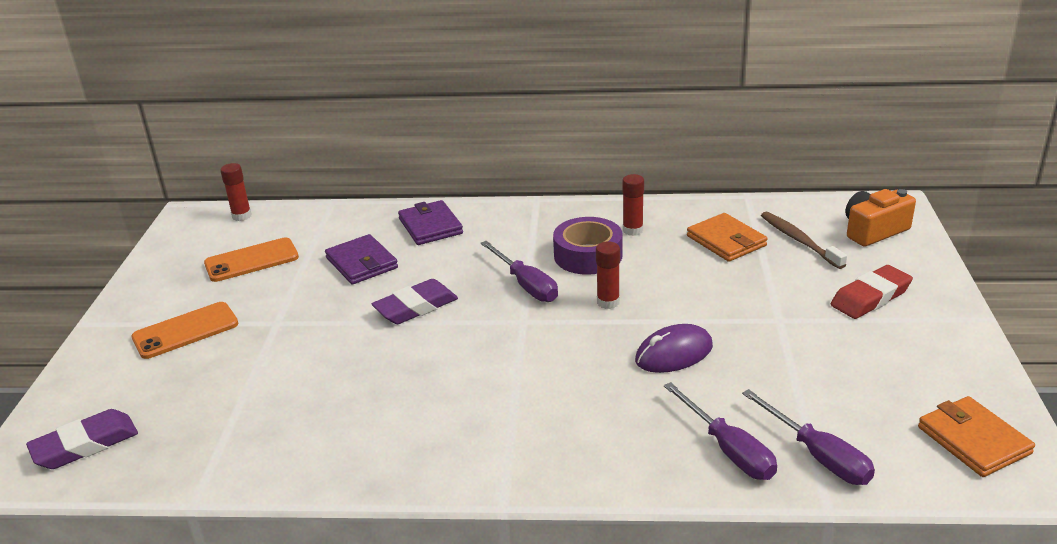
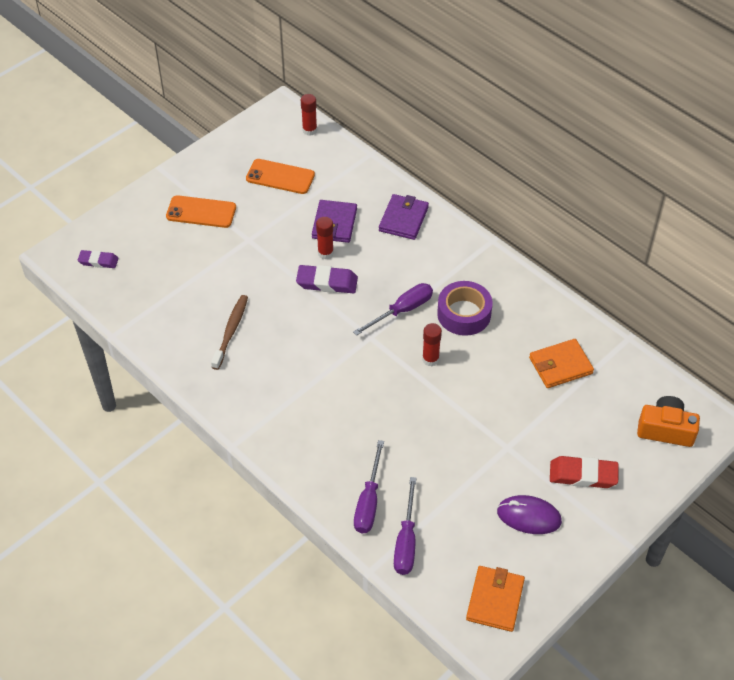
camera: 40 degrees right, 20 degrees up
(85, 445) = (98, 261): purple eraser -> purple eraser, size x0.64
(526, 285) = (402, 310): purple screwdriver -> purple screwdriver turned 135 degrees counterclockwise
(632, 230) = (516, 313): red glue stick -> red glue stick (325, 253)
(674, 353) = (419, 423): purple mouse -> purple mouse (529, 516)
(726, 241) = (560, 365): orange wallet -> orange wallet turned 60 degrees clockwise
(799, 240) = (606, 400): brown toothbrush -> brown toothbrush (231, 331)

